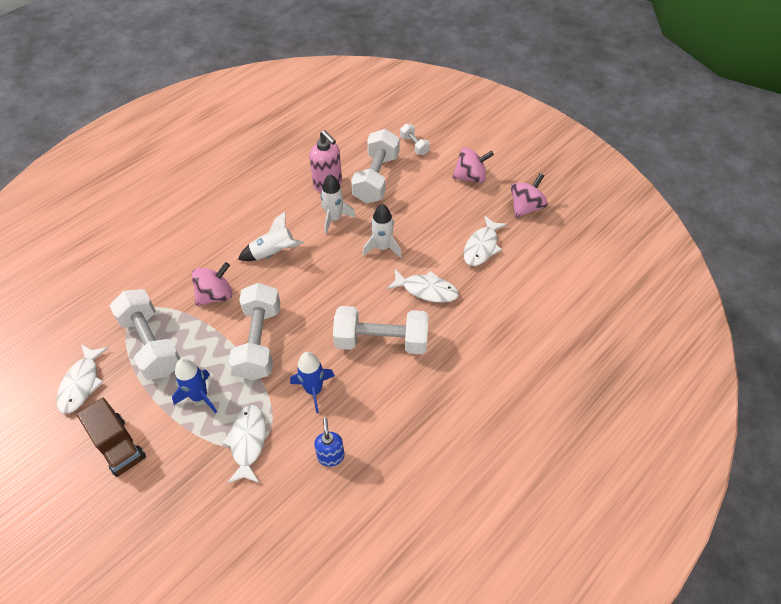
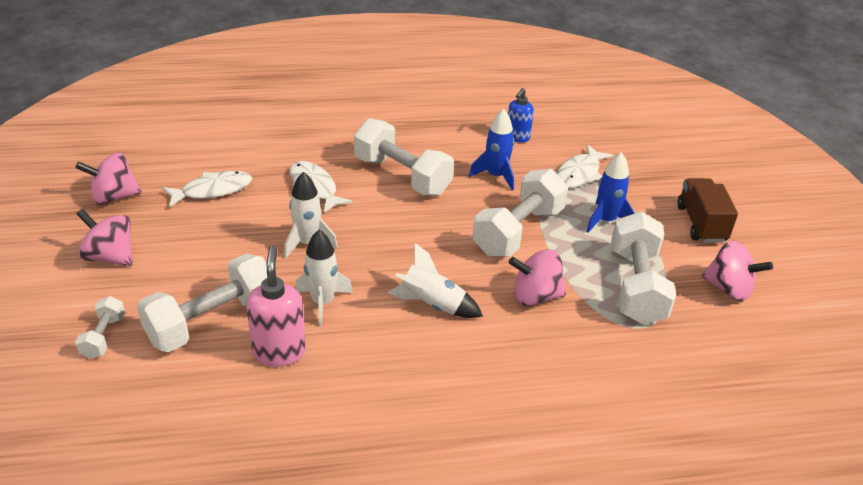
camera: 145 degrees left, 15 degrees down
(81, 383) = (729, 289): white fish -> pink spinning top

